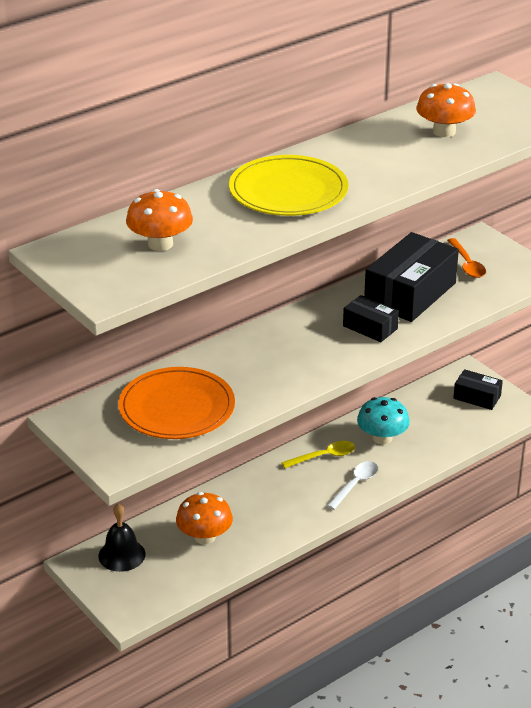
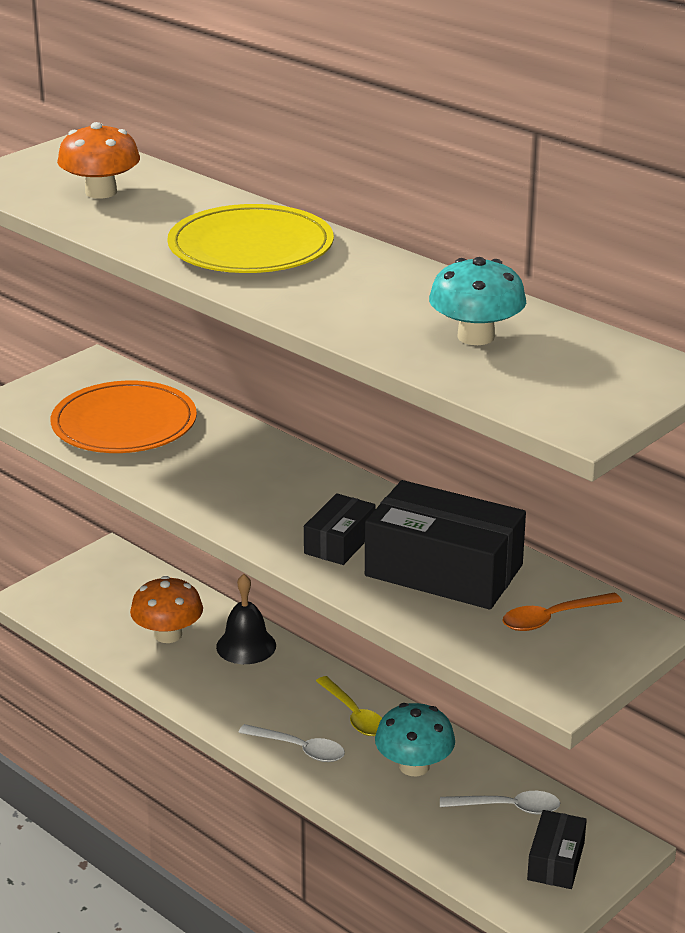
camera: 80 degrees right, 5 degrees down
(122, 555) = (127, 580): black bell -> black bell (246, 646)
(428, 407) = (508, 807): none -> white spoon
(444, 132) = (476, 336): orange mushroom -> turquoise mushroom

